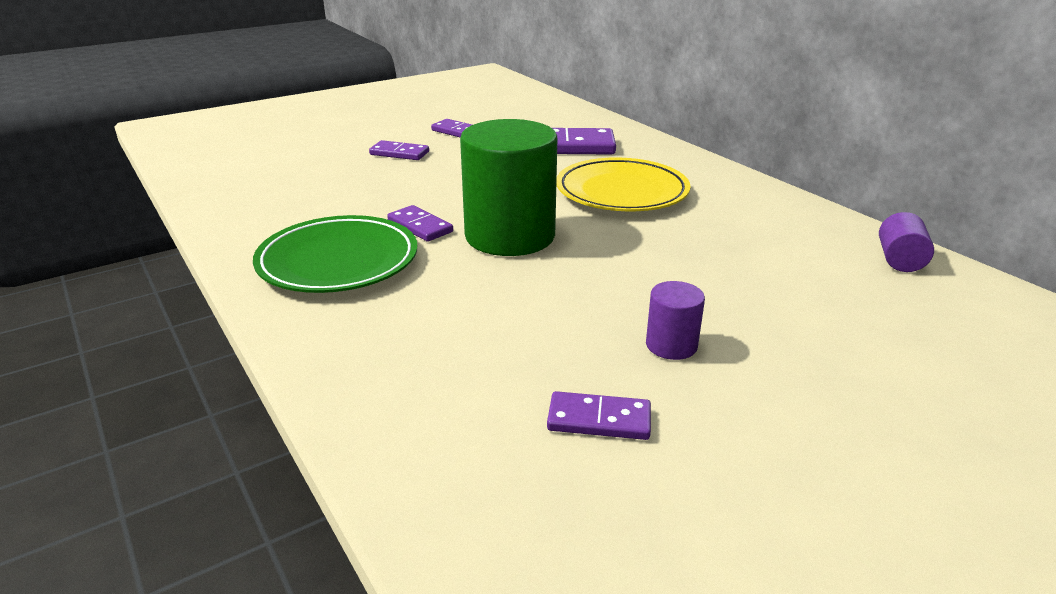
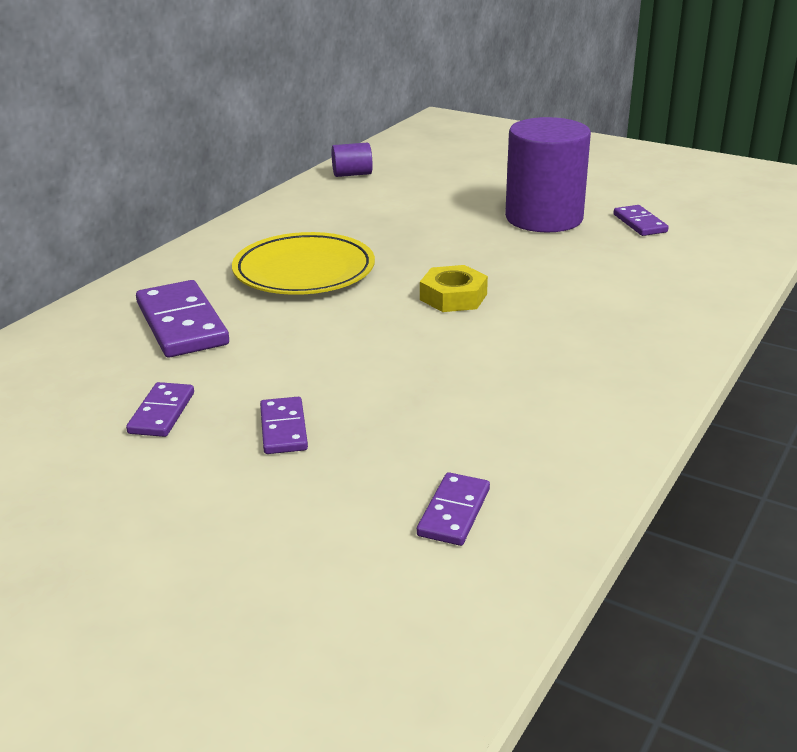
camera: 115 degrees left, 0 degrees up
(338, 261) = (590, 357): green plate -> none
(420, 226) = (480, 342): purple domino -> purple domino (454, 512)
(510, 236) = (453, 297): green cylinder -> yellow nut
(671, 345) = (544, 218): purple cylinder -> purple cylinder, size x2.24

